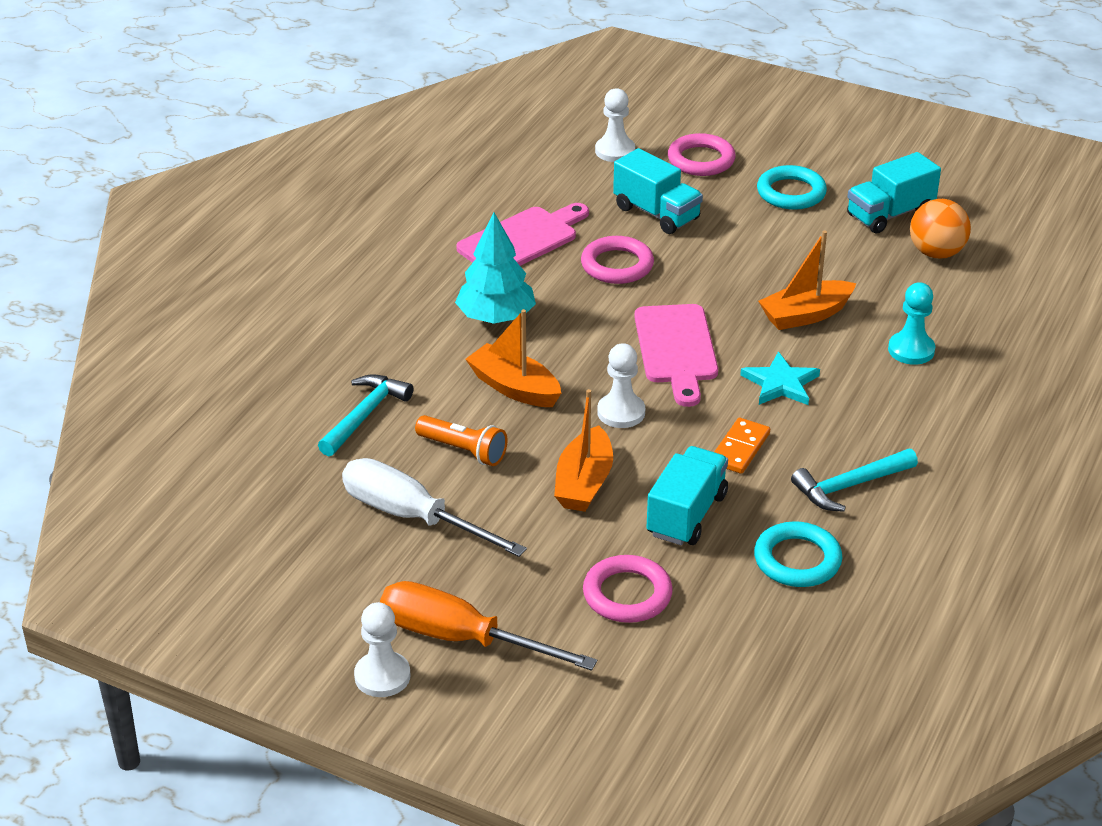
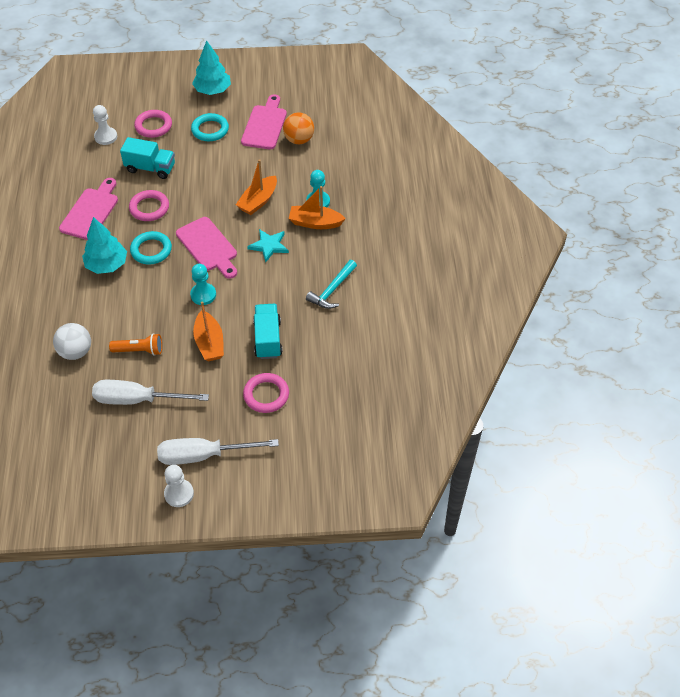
camera: 30 degrees left, 15 degrees up
(364, 415) = (76, 352): turquoise hammer -> white ball
(461, 639) = (204, 455): orange screwdriver -> white screwdriver
(514, 387) = (142, 303): orange boat -> orange boat (315, 223)
(621, 412) = (203, 295): white pawn -> turquoise pawn
(740, 449) = (271, 291): orange domino -> none
(797, 560) = (331, 341): turquoise ring -> turquoise ring (151, 250)
(832, 142) = (213, 90): none -> turquoise tree
(890, 214) = (265, 125): turquoise truck -> pink cutting board

